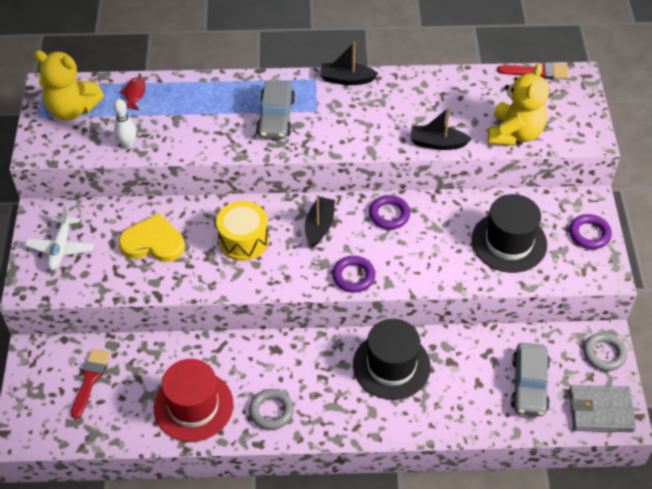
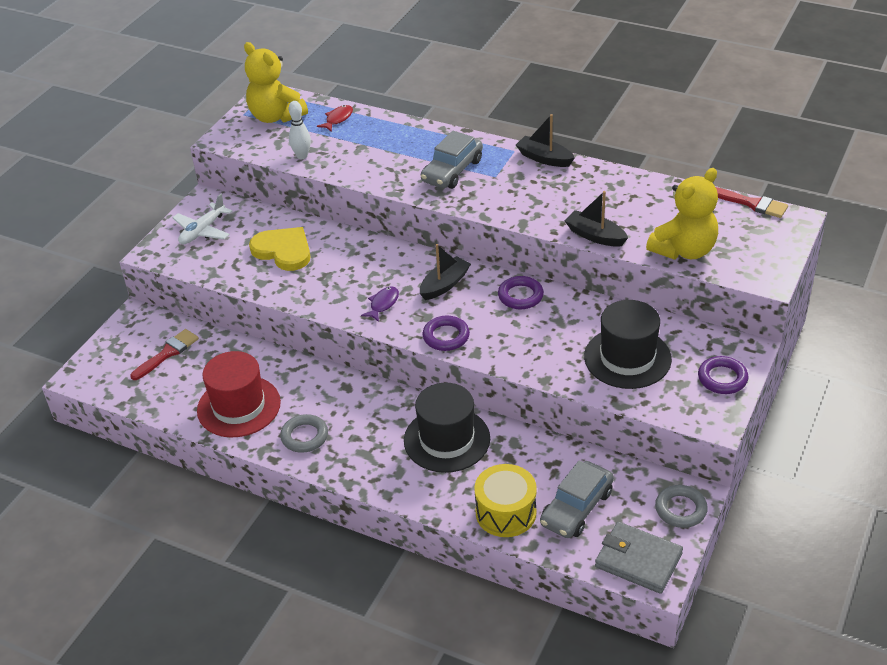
camera: 30 degrees right, 10 degrees down
(243, 240) = (365, 274): yellow drum -> yellow drum (505, 512)
(279, 264) = (383, 304): none -> purple fish

